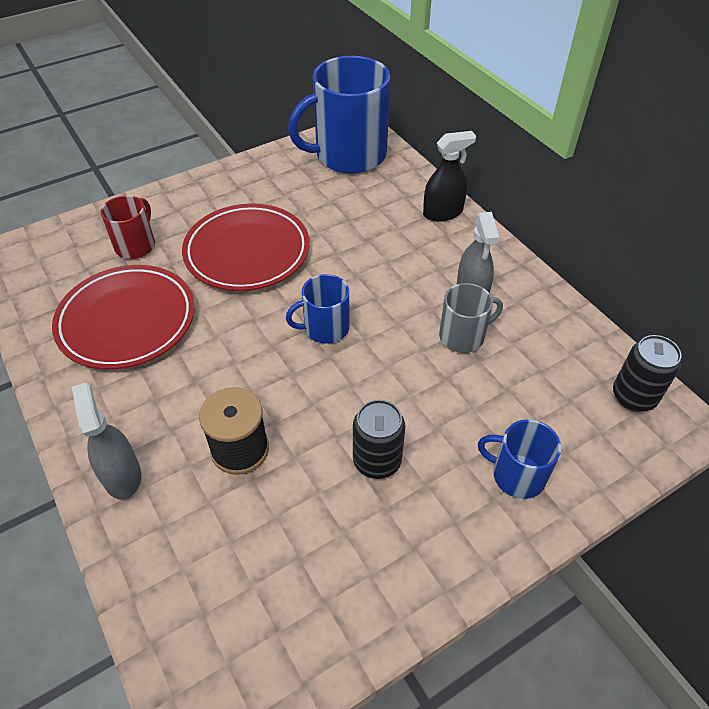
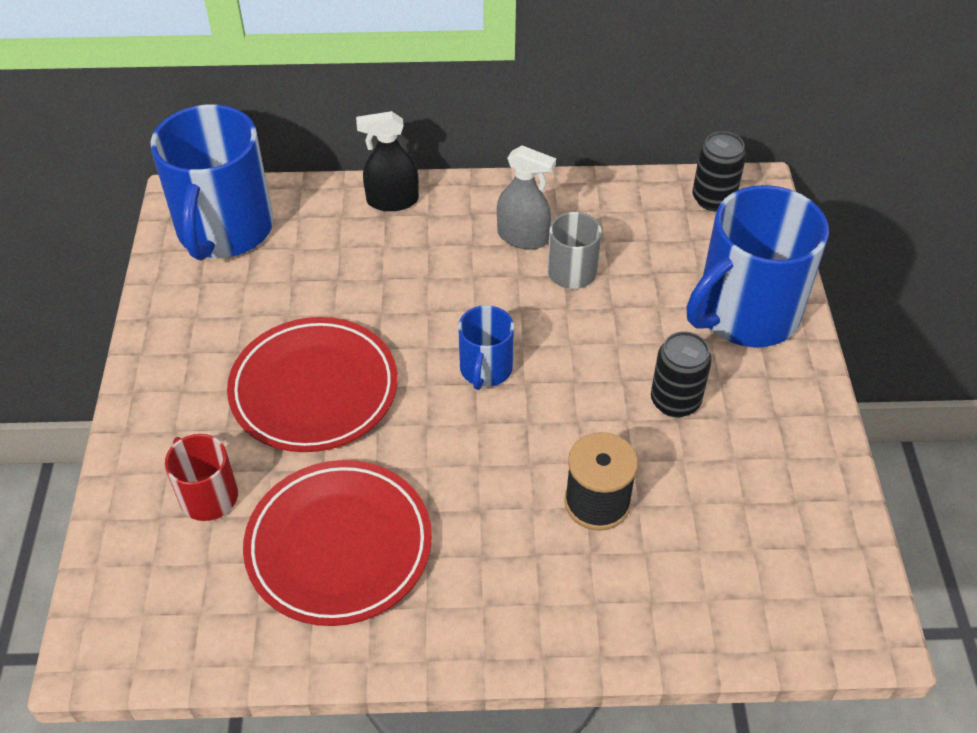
camera: 60 degrees left, 0 degrees up
(122, 475) = (568, 618): grey spray bottle -> none
(443, 212) = (392, 201): black spray bottle -> black spray bottle turned 105 degrees counterclockwise
(517, 475) = (745, 313): blue mug -> blue mug, size x2.00

